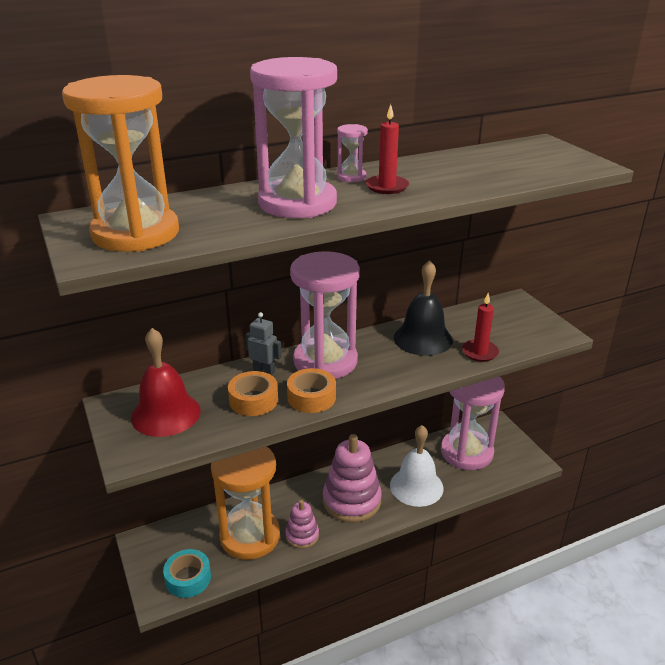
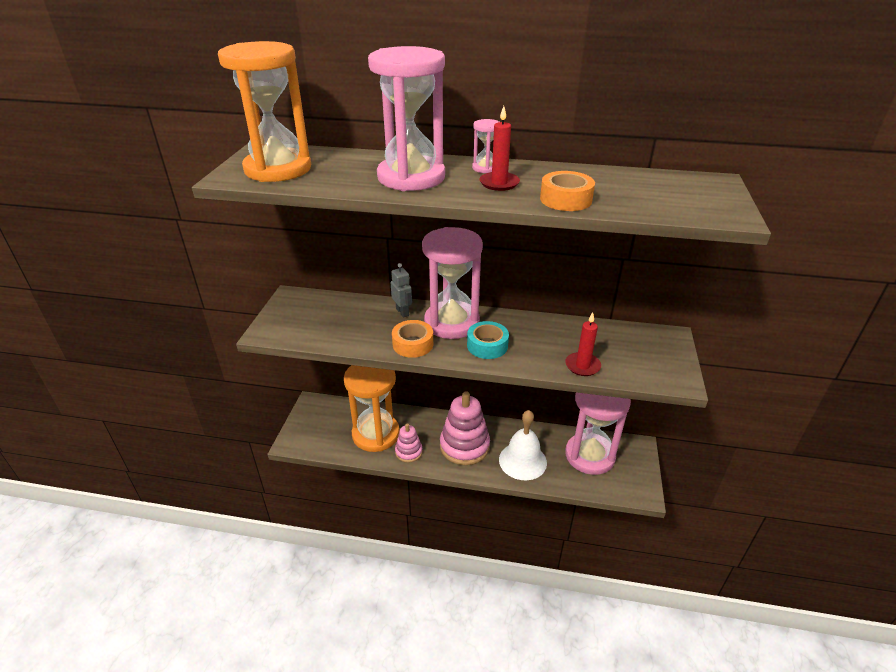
camera: 35 degrees right, 5 degrees up
(166, 414) = (312, 315): red bell -> none
(188, 578) = (317, 441): turquoise tape -> turquoise tape (487, 345)
(253, 400) = (373, 329): orange tape -> orange tape (565, 199)
(423, 338) = (547, 335): black bell -> none

